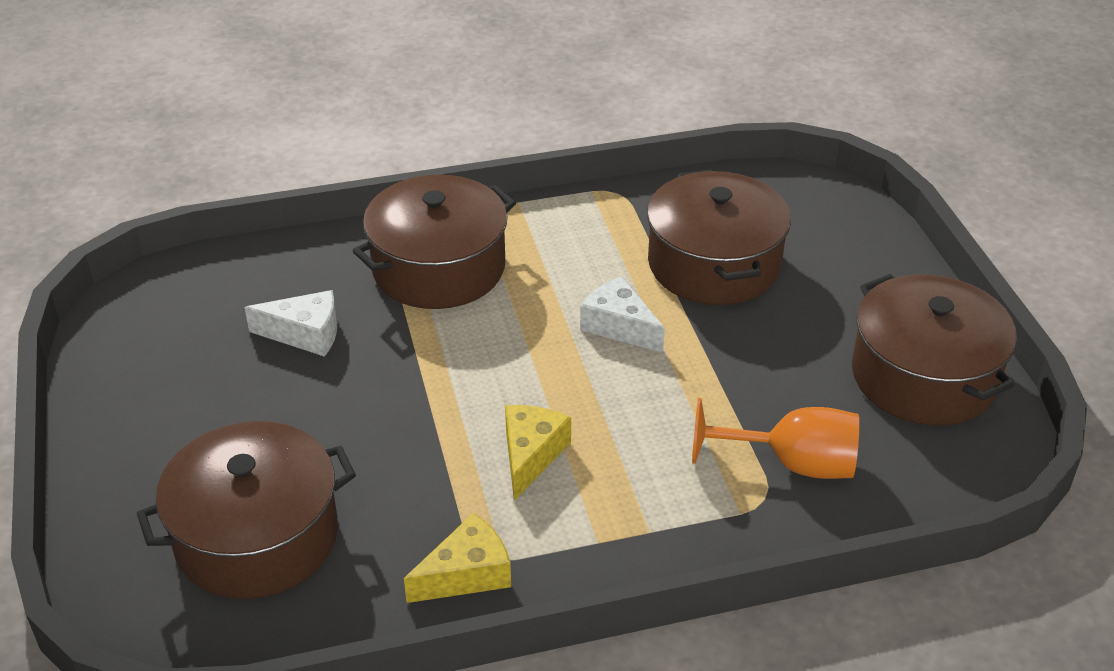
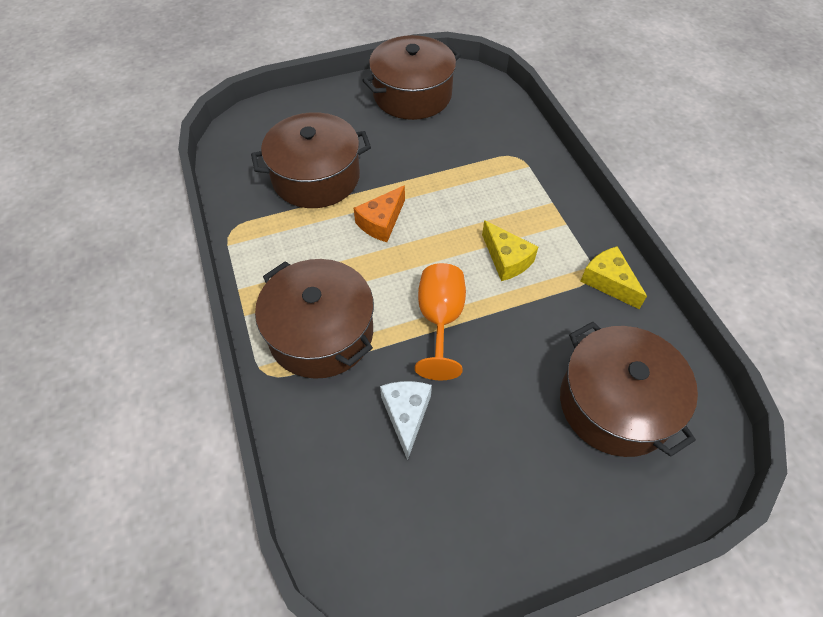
camera: 95 degrees left, 15 degrees up
(531, 455) = (506, 259): yellow cheese -> yellow cheese turned 135 degrees counterclockwise
(619, 326) = (381, 222): white cheese -> orange cheese
(792, 463) = (488, 146): orange goblet -> orange goblet (440, 320)

